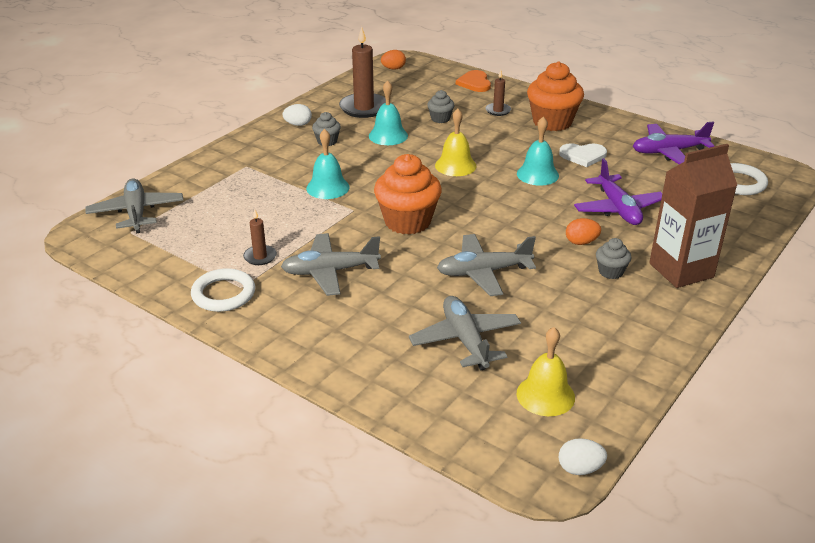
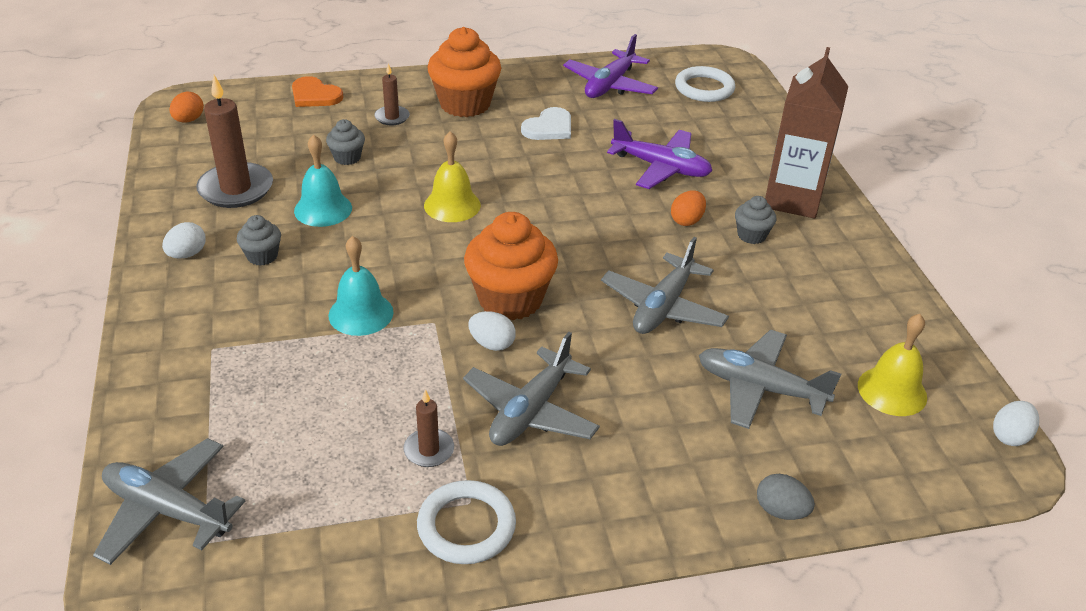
camera: 50 degrees left, 5 degrees up
(363, 234) = (492, 344): none -> white egg
(369, 394) = (781, 511): none -> grey egg
(537, 174) = (542, 170): turquoise bell -> none

